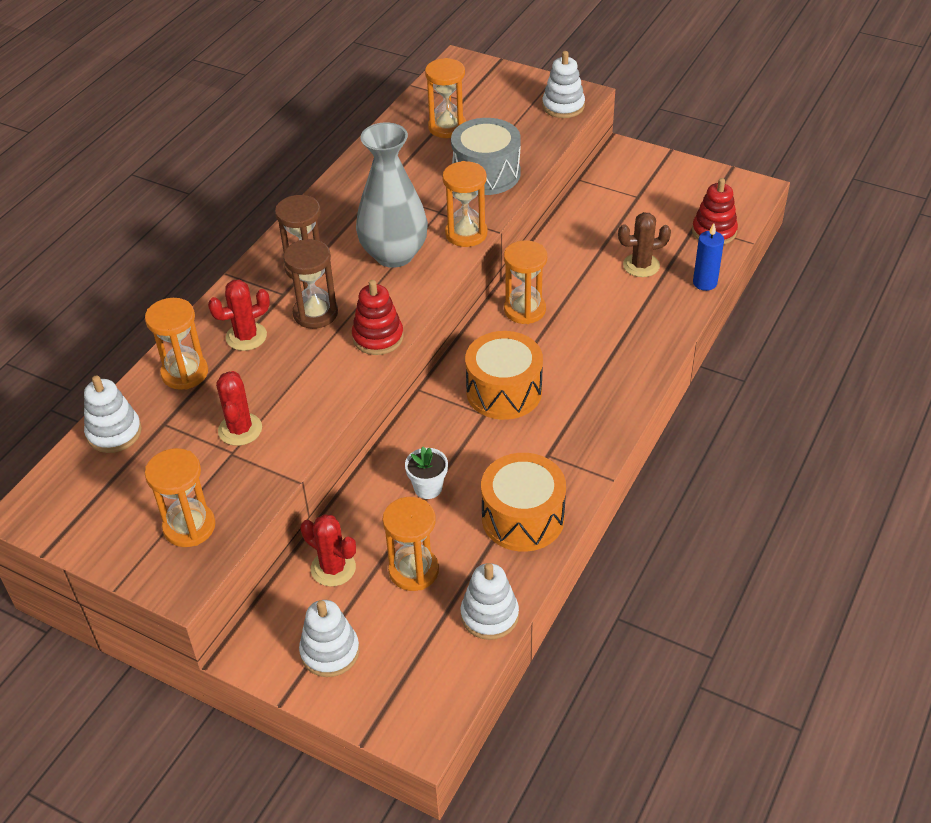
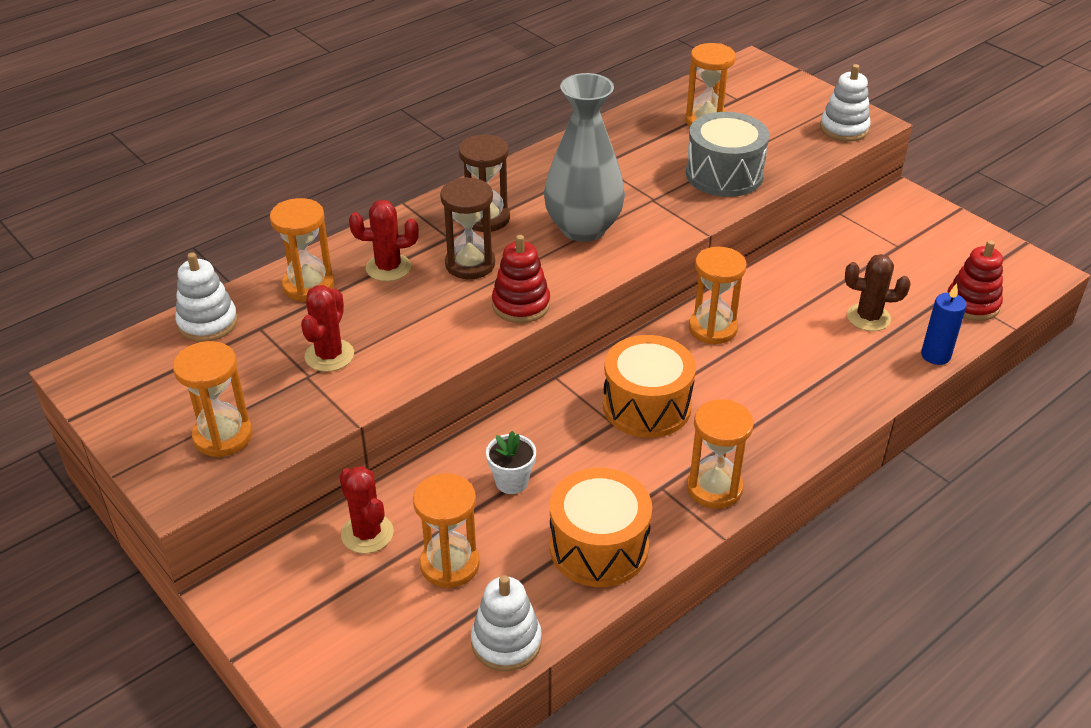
camera: 20 degrees right, 5 degrees down
(330, 652) = (315, 621): white stacking toy -> none
(466, 234) = (671, 227): orange hourglass -> orange hourglass (714, 488)

